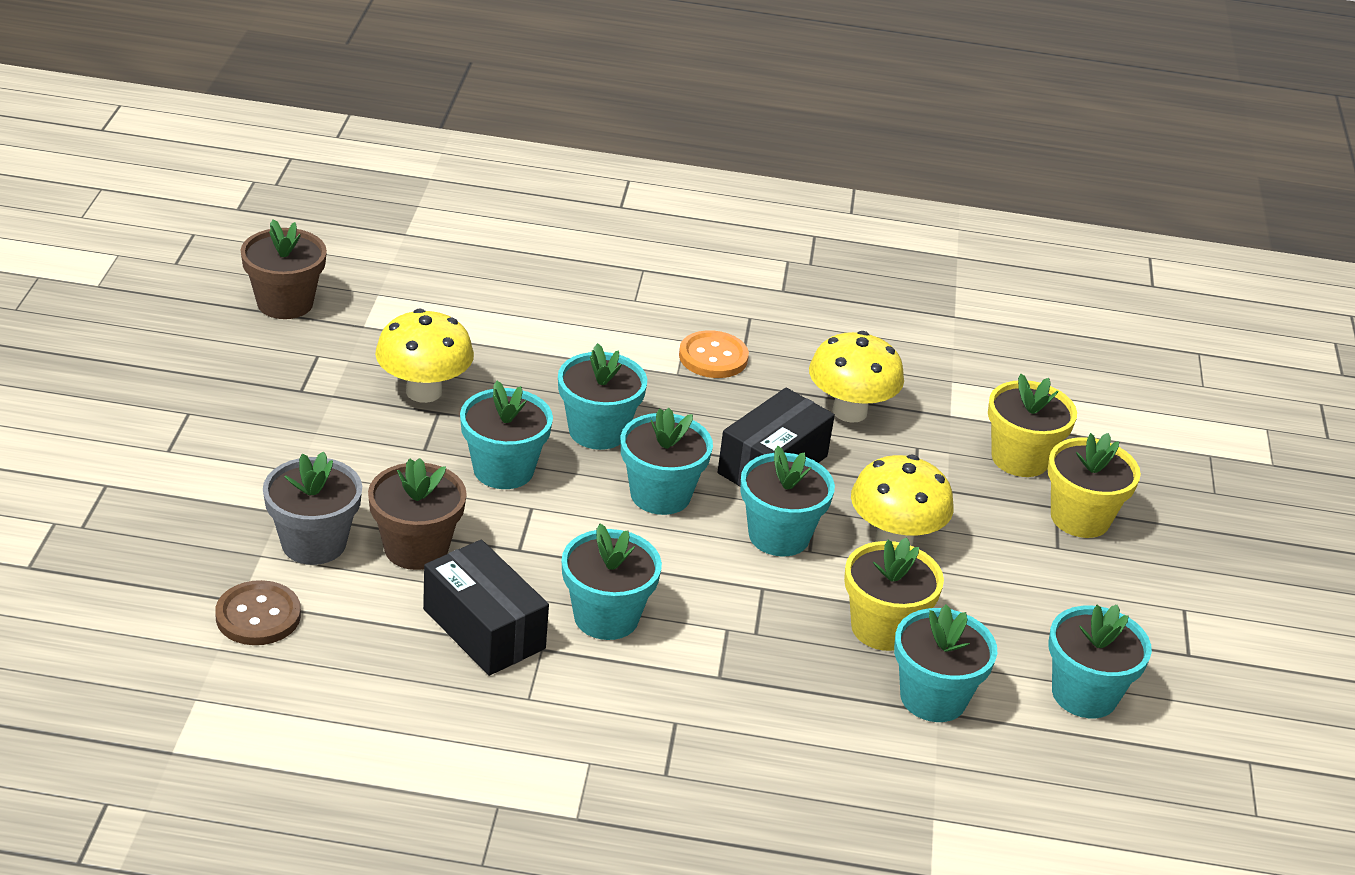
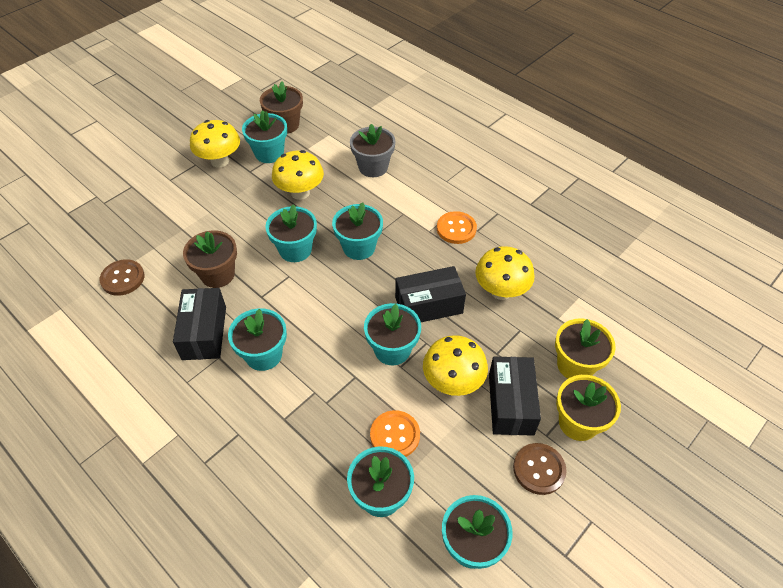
camera: 40 degrees right, 15 degrees up
(229, 393) = (220, 161): none -> yellow mushroom
(314, 543) = (179, 252): grey flower pot -> grey flower pot (373, 167)
(660, 495) = (355, 297): turquoise flower pot -> turquoise flower pot (269, 153)
(883, 628) = (395, 435): yellow flower pot -> orange button
(986, 532) = (510, 404): none -> black box
(1083, 585) = (539, 469): none -> brown button

